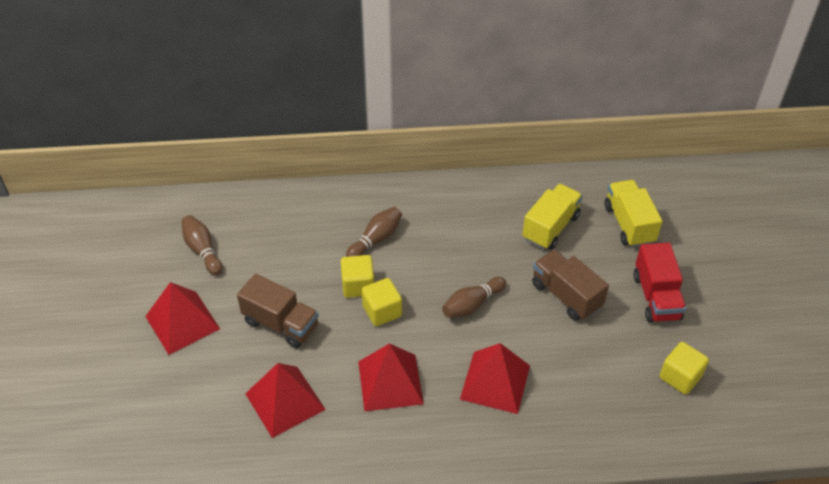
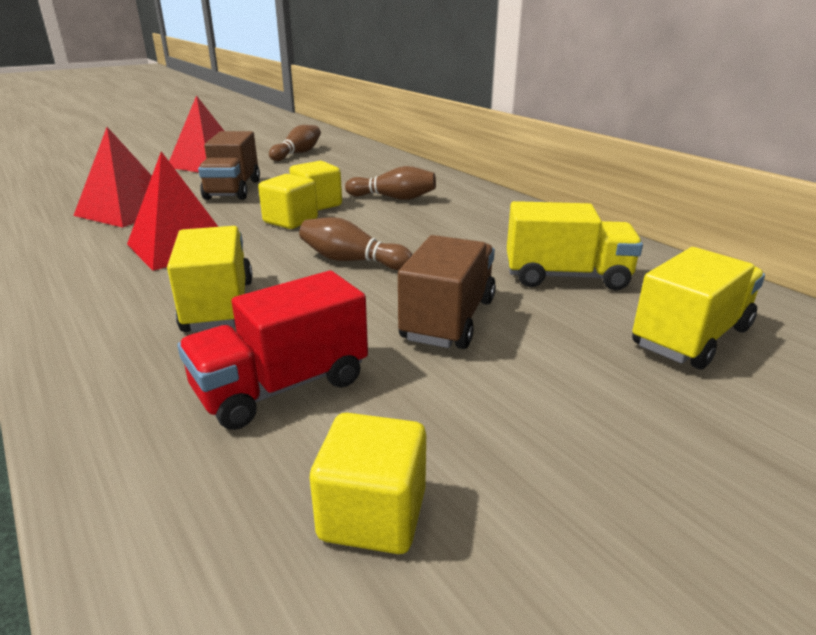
camera: 60 degrees right, 20 degrees down
(495, 382) = (219, 306): red pyramid -> yellow truck
(656, 297) = (566, 414): red truck -> red truck (282, 387)

